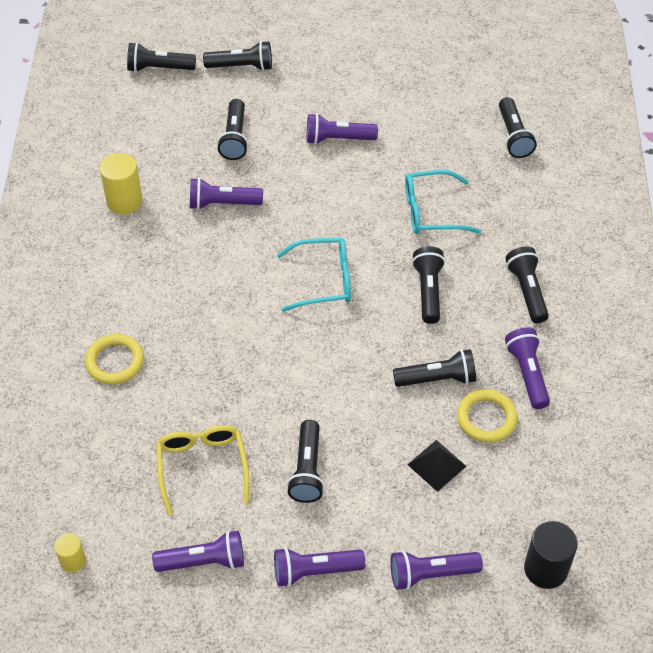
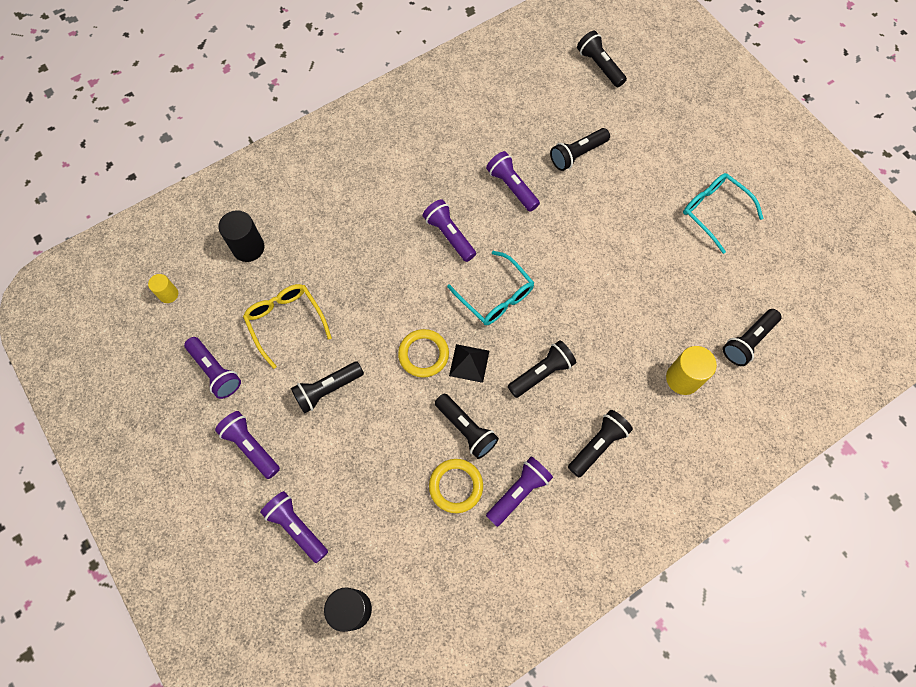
camera: 55 degrees right, 15 degrees up
(86, 456) = (248, 248): none -> black cylinder
(115, 361) = (331, 214): yellow ring -> yellow ring (423, 354)
(124, 201) = (465, 128): yellow cylinder -> yellow cylinder (683, 378)
(202, 467) = (286, 322): yellow glasses -> yellow glasses turned 75 degrees counterclockwise
(242, 66) = (648, 114): black flashlight -> none
(337, 139) = (634, 220): purple flashlight -> purple flashlight (449, 235)
(431, 211) = (619, 328): turquoise glasses -> turquoise glasses (714, 212)
(436, 465) = (390, 475): black pyramid -> black pyramid (469, 363)

